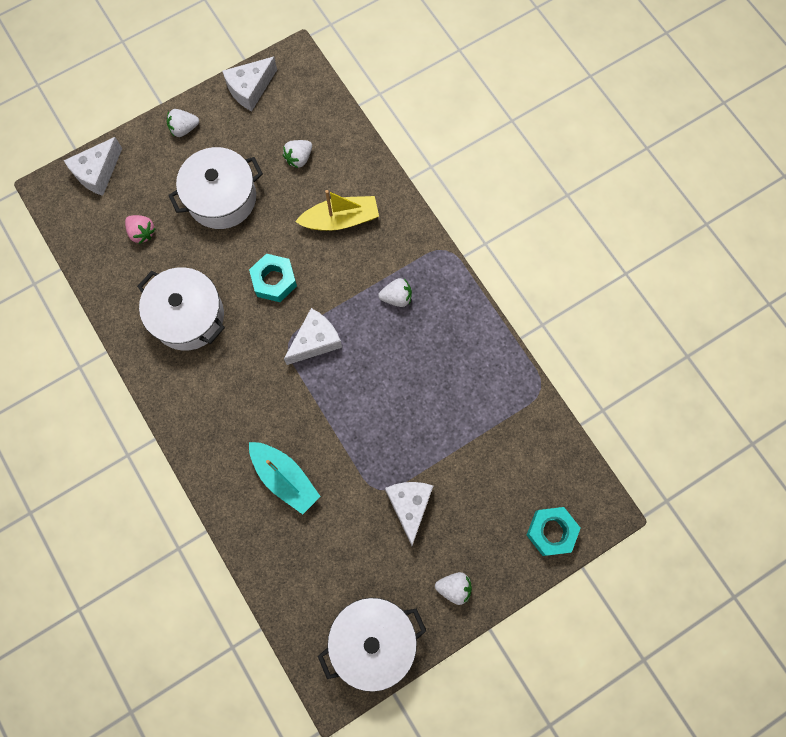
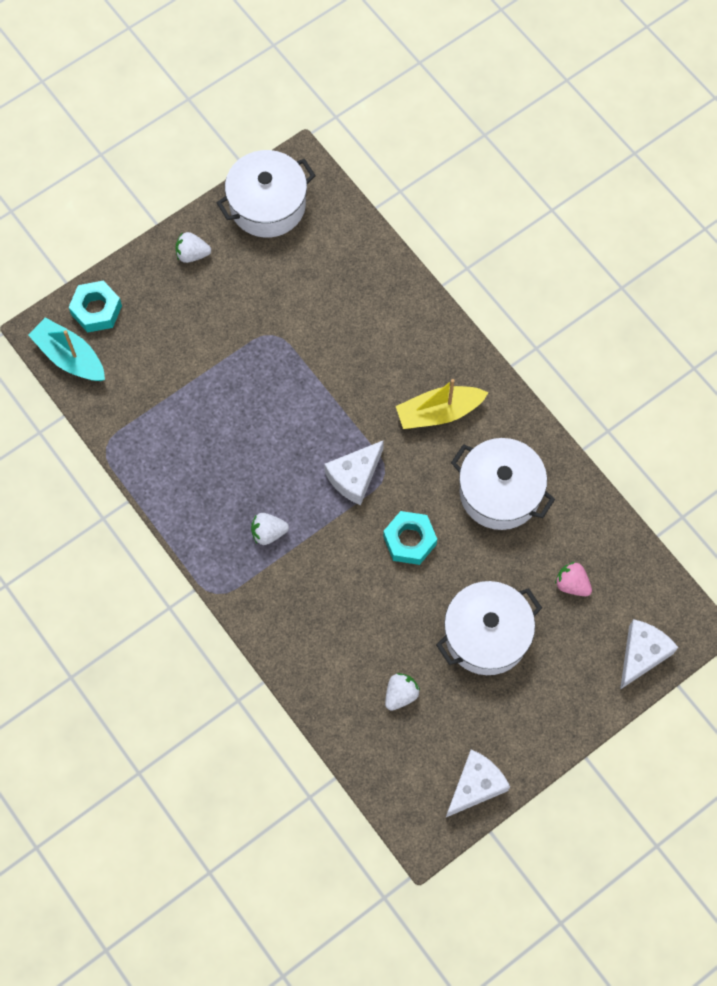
camera: 175 degrees right, 5 degrees down
(184, 129) = (549, 722): white strawberry -> none
(285, 478) = (370, 337): turquoise boat -> turquoise boat (70, 357)
(340, 219) = (341, 620): yellow boat -> yellow boat (439, 412)
(409, 506) = (240, 322): white cheese -> none

